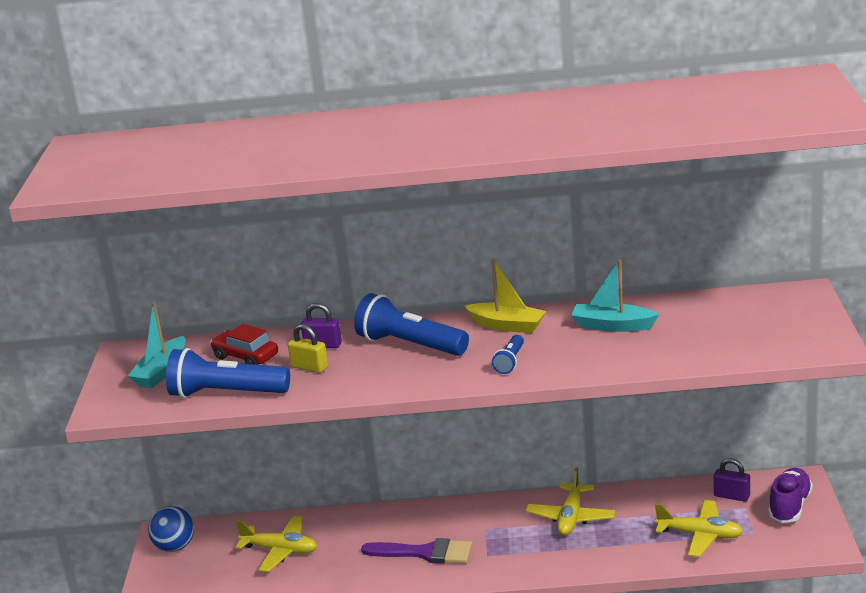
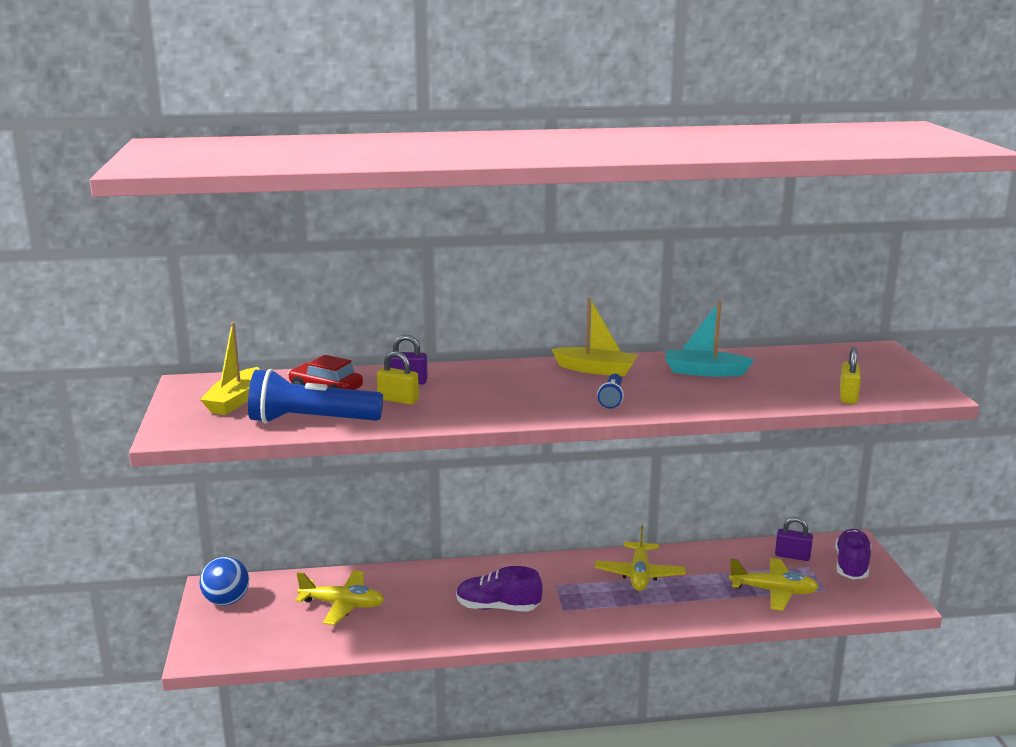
camera: 10 degrees left, 5 degrees down
(162, 372) = (235, 401): turquoise boat -> yellow boat
(410, 345) = (501, 383): blue flashlight -> none
(425, 553) = (498, 607): purple brush -> purple shoe
(744, 353) = (848, 396): none -> yellow padlock

